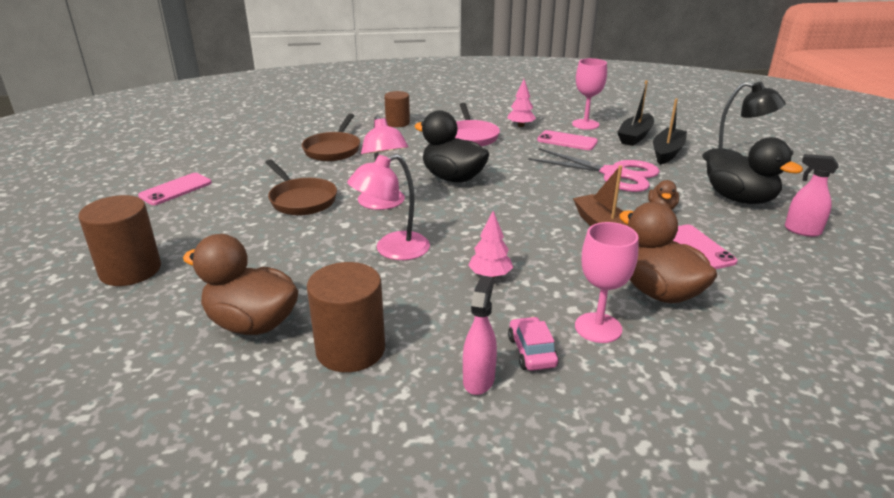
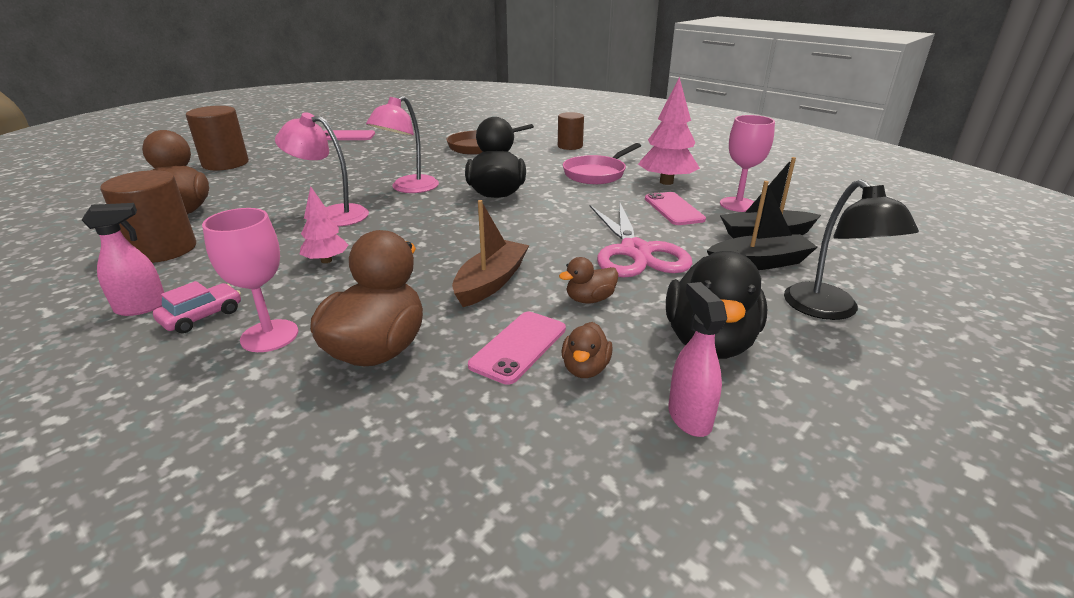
camera: 50 degrees right, 0 degrees up
(301, 200) = (378, 166): brown pan -> none
(520, 125) = (666, 182): pink tree -> pink tree, size x1.70
(738, 238) = (585, 369): none -> brown duck

